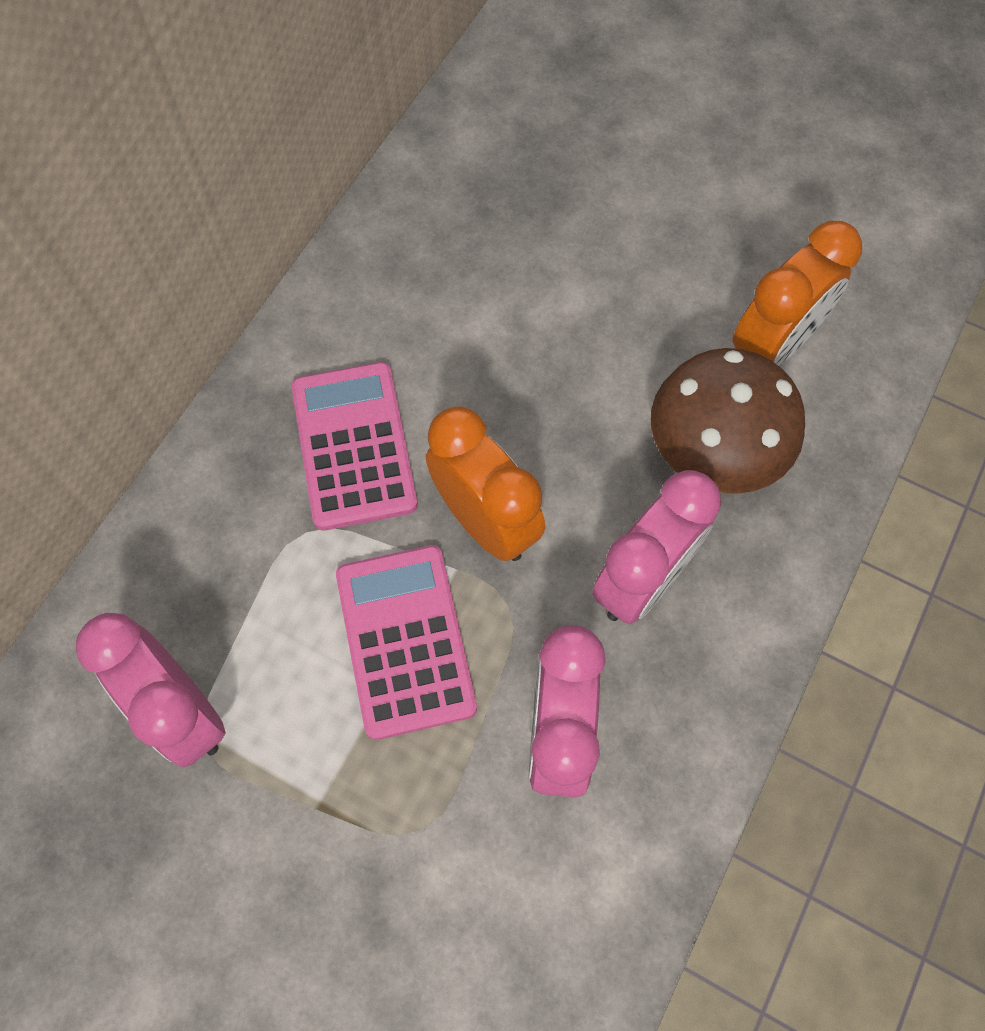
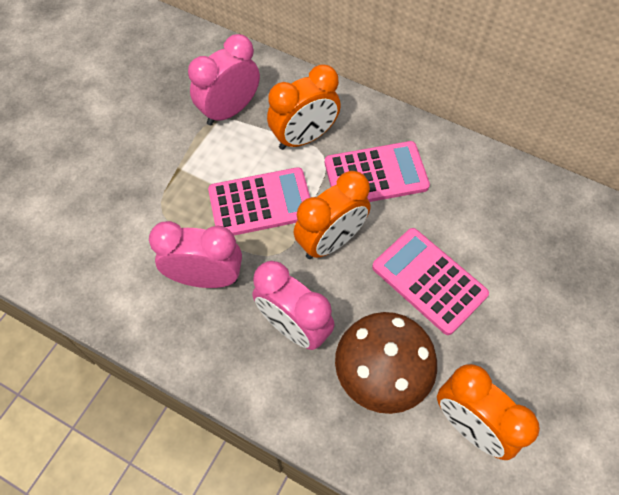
camera: 90 degrees right, 5 degrees down
(263, 565) = (304, 138): none -> orange clock
(555, 379) = (429, 281): none -> pink calculator

